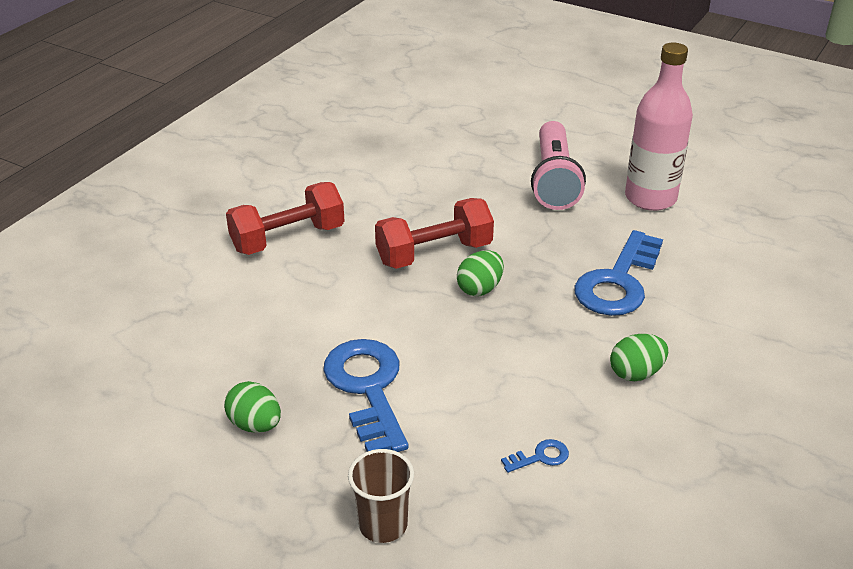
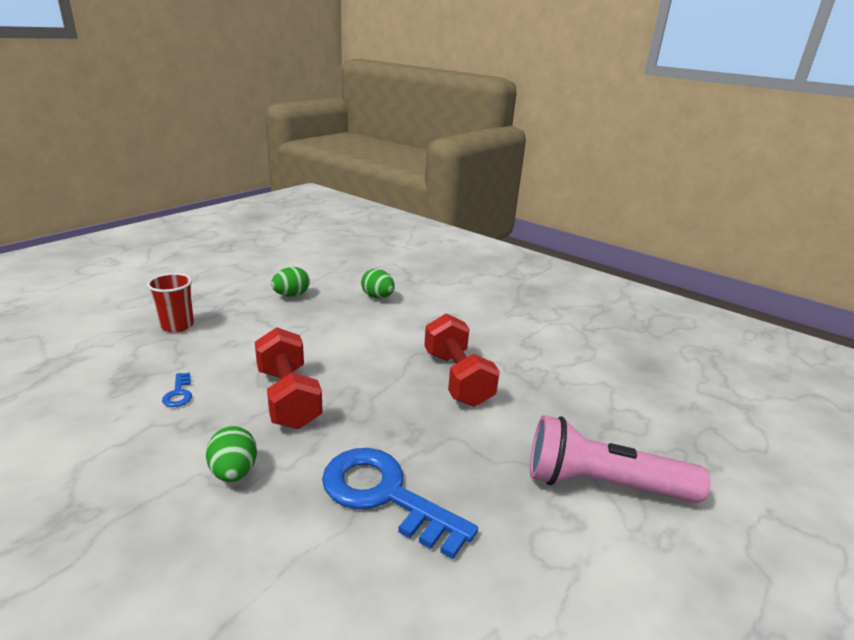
camera: 95 degrees right, 10 degrees down
(288, 239) = (484, 316): red dumbbell -> red dumbbell (288, 397)
(368, 388) = (300, 332): blue key -> none
(383, 525) = (177, 326): brown cup -> red cup
(480, 289) = (399, 396): green egg -> green egg (377, 297)
(650, 198) = (574, 582): pink bottle -> none

